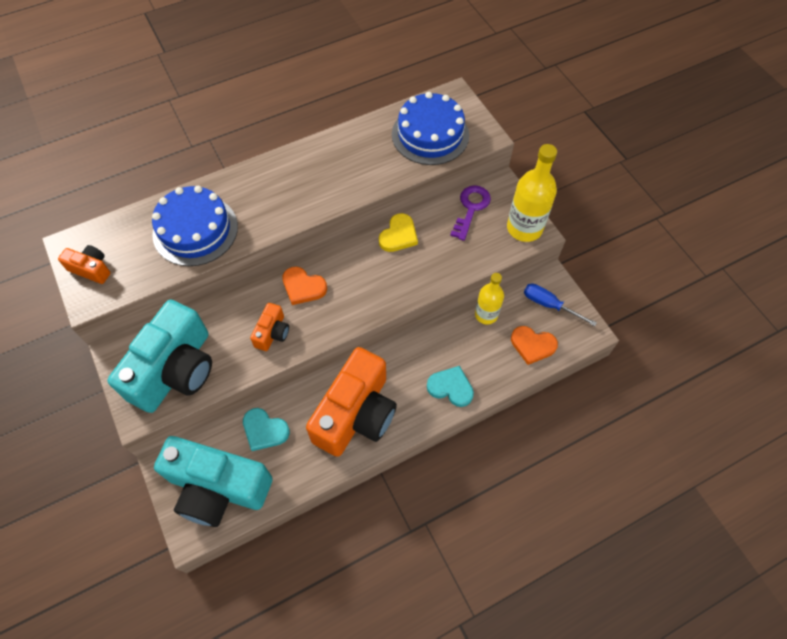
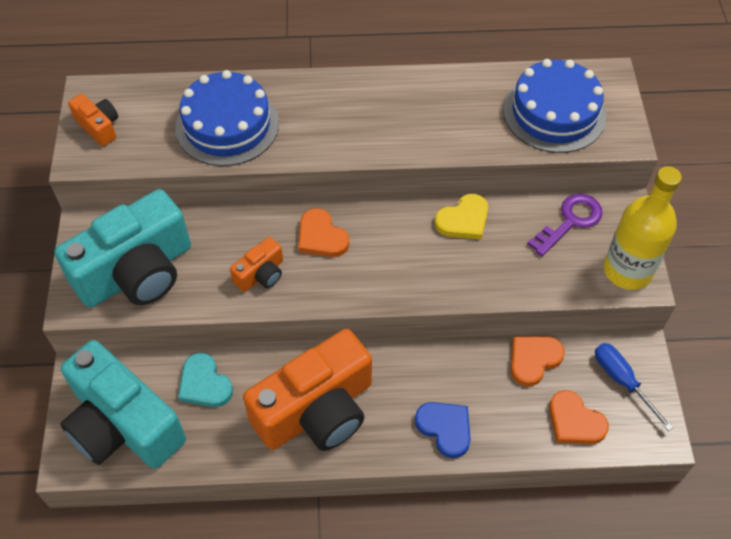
camera: 25 degrees right, 5 degrees down
(451, 387) = (445, 428): turquoise heart -> blue heart
(486, 314) = (533, 360): yellow bottle -> orange heart

